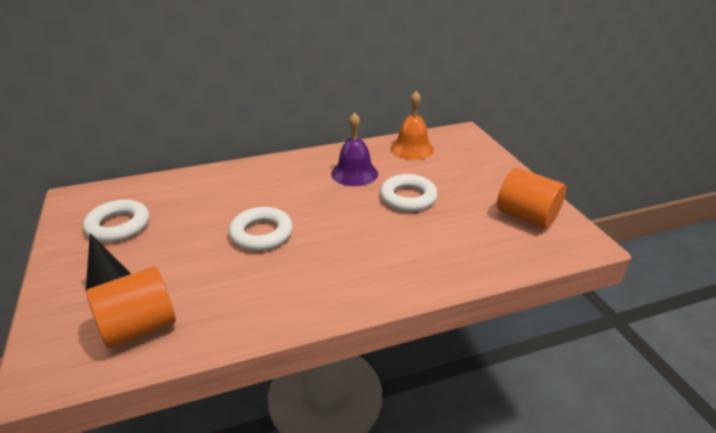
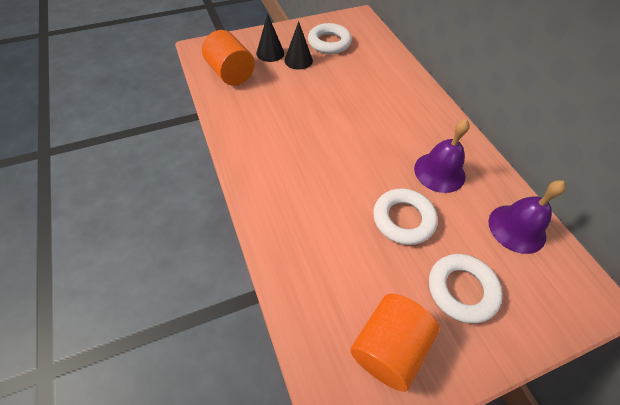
camera: 85 degrees right, 20 degrees up
(143, 255) = (298, 60): none -> black cone
(261, 233) = (327, 114): white ring -> white ring (461, 290)
(412, 149) = (517, 228): orange bell -> purple bell

